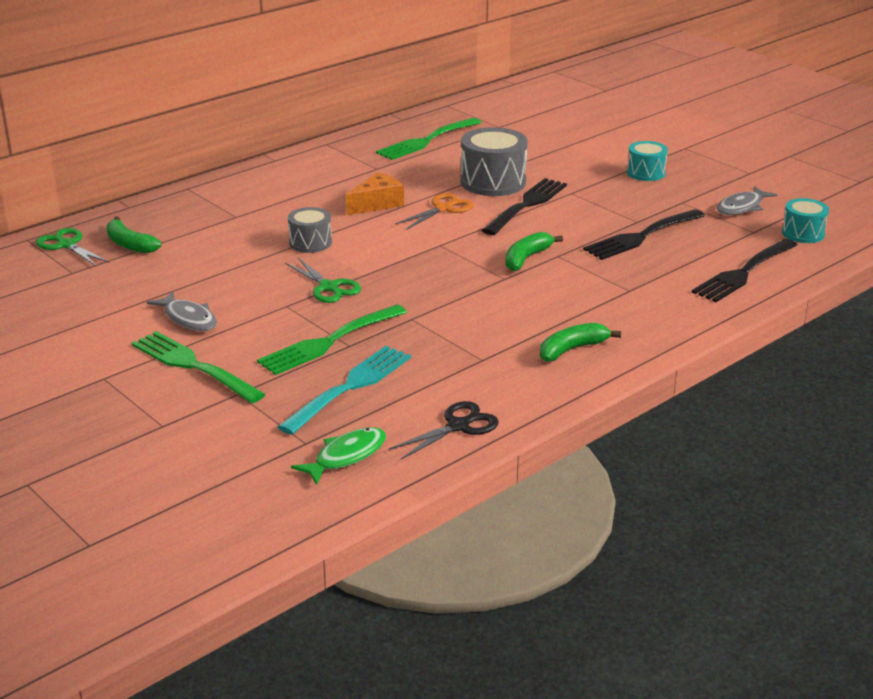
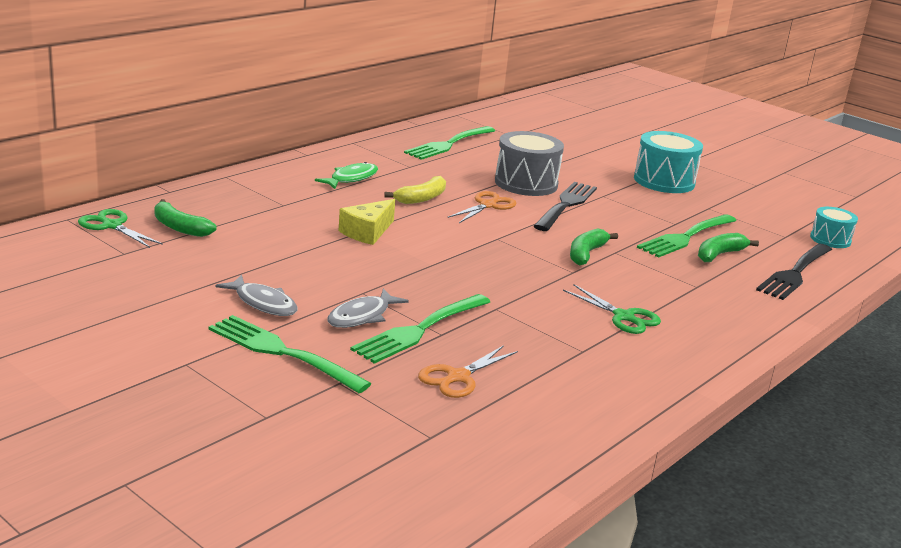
camera: 10 degrees left, 5 degrees down
(310, 243) = (367, 232): grey drum -> yellow cheese
(328, 287) = (400, 275): green scissors -> green scissors (623, 317)
(346, 456) = (480, 452): green fish -> green fish (351, 178)
(350, 387) = (458, 377): turquoise fork -> orange scissors
(377, 204) = (421, 198): orange cheese -> yellow banana
(458, 426) = (585, 420): black scissors -> none
(572, 349) = (667, 342): green banana -> green banana (719, 254)
(641, 236) = (685, 237): black fork -> green fork
(646, 173) = (664, 181): turquoise drum -> turquoise drum, size x1.68
(742, 207) = (764, 214): grey fish -> grey fish (362, 316)

